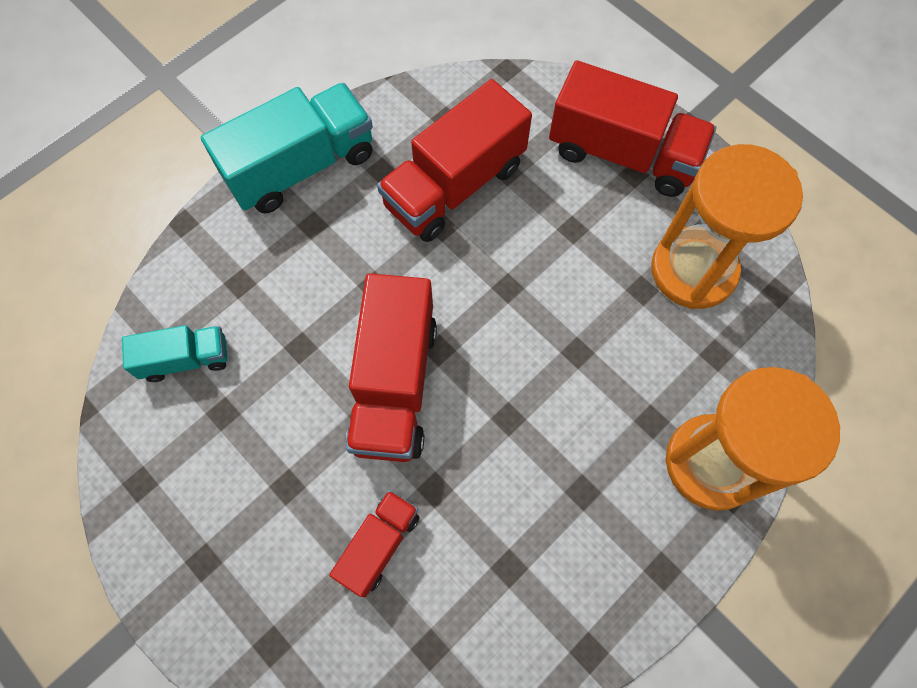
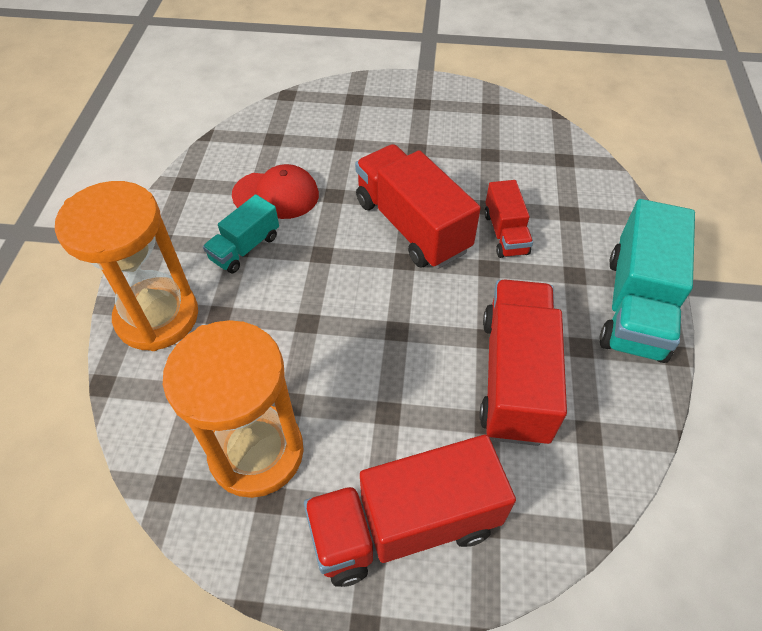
camera: 140 degrees right, 15 degrees down
(185, 359) = (543, 162): turquoise truck -> turquoise truck (245, 248)
(379, 545) = (340, 157): red truck -> red truck (505, 233)
(495, 541) = (276, 195): none -> red cap

